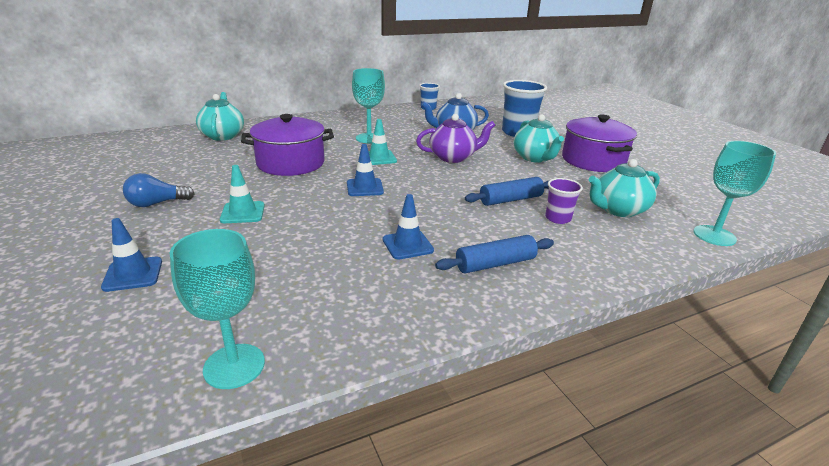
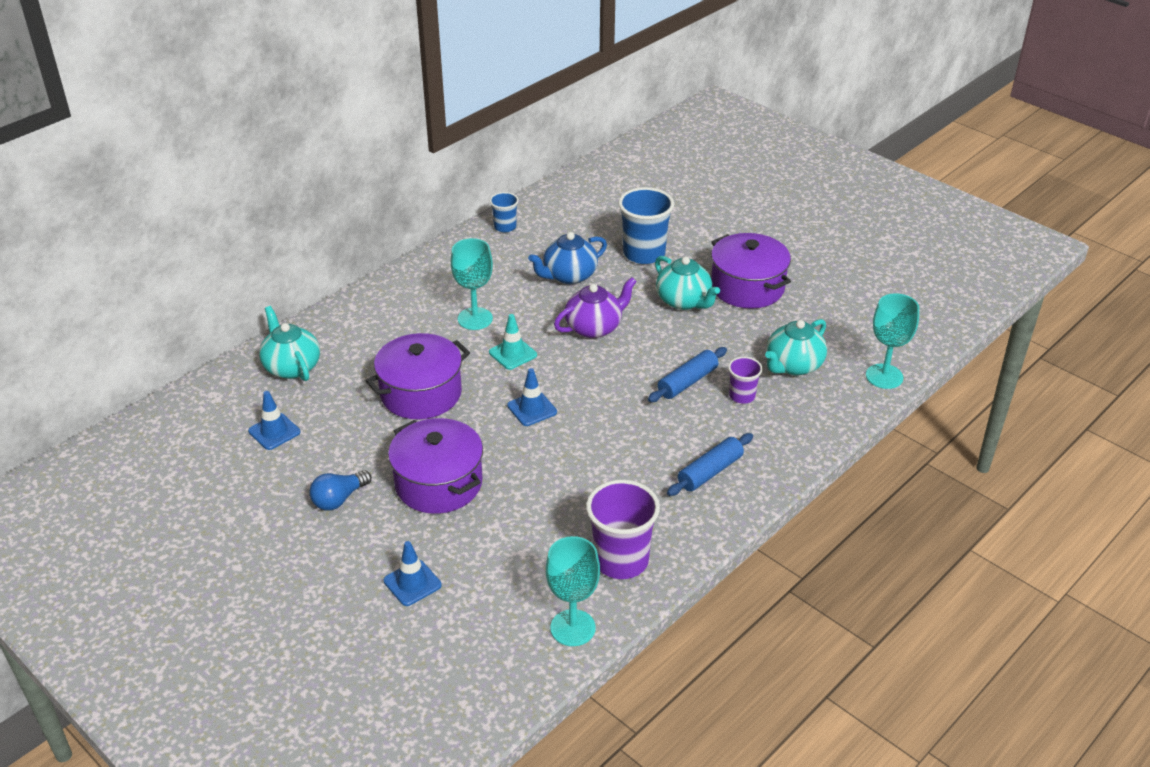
camera: 20 degrees left, 10 degrees up
(243, 213) = (438, 483): turquoise traffic cone -> purple pot
(347, 314) = (621, 560): none -> purple cup
(407, 245) = (624, 474): blue traffic cone -> blue traffic cone (274, 432)

